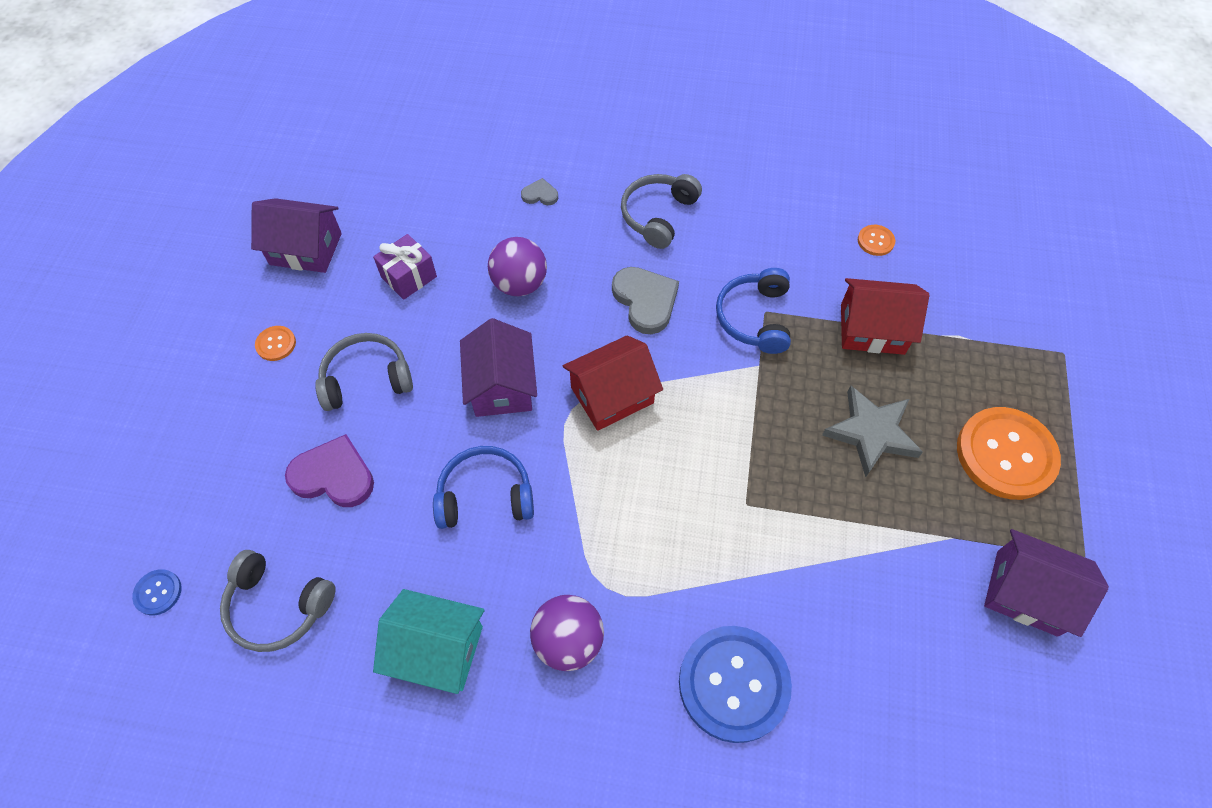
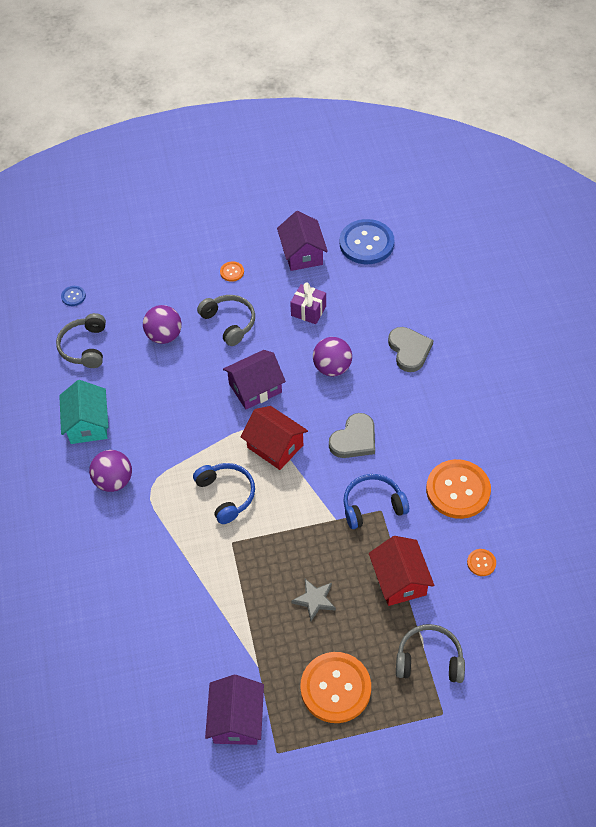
camera: 70 degrees right, 5 degrees down
(333, 475) = (164, 336): purple heart -> purple ball
(485, 495) = (182, 409): blue headphones -> blue headphones (226, 494)
(540, 195) = (409, 350): grey heart -> grey heart, size x1.94
(658, 215) = (429, 422): grey headphones -> grey headphones (429, 659)
(733, 684) = (119, 569): blue button -> blue button (366, 243)
(768, 225) = (458, 490): none -> orange button
(871, 433) = (314, 600): grey star -> grey star, size x0.66

